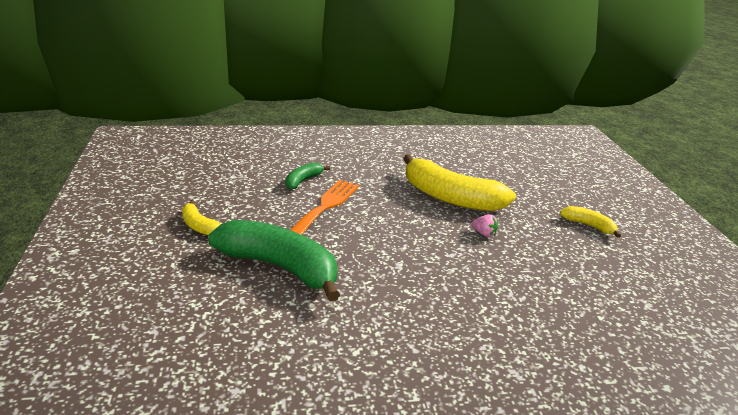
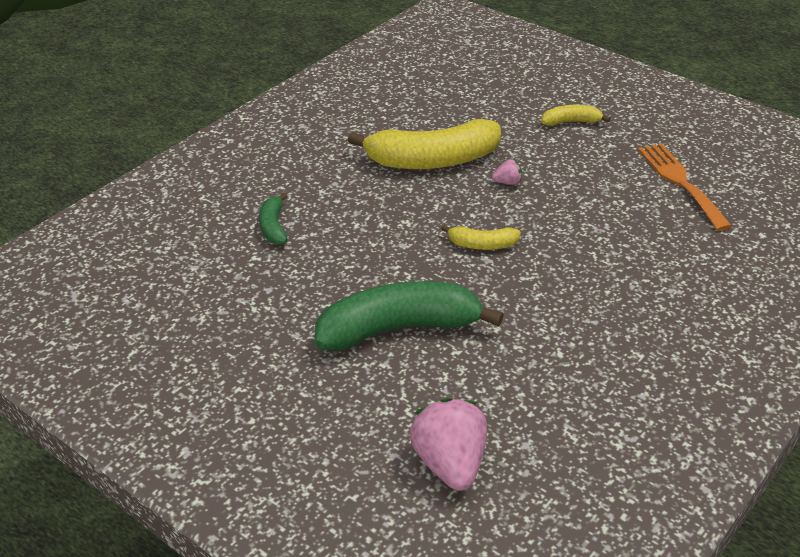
camera: 40 degrees left, 10 degrees up
(172, 362) = (449, 463): none -> pink strawberry
(199, 226) = (260, 342): yellow banana -> yellow banana (482, 245)
(325, 206) = (340, 242): orange fork -> orange fork (680, 182)

